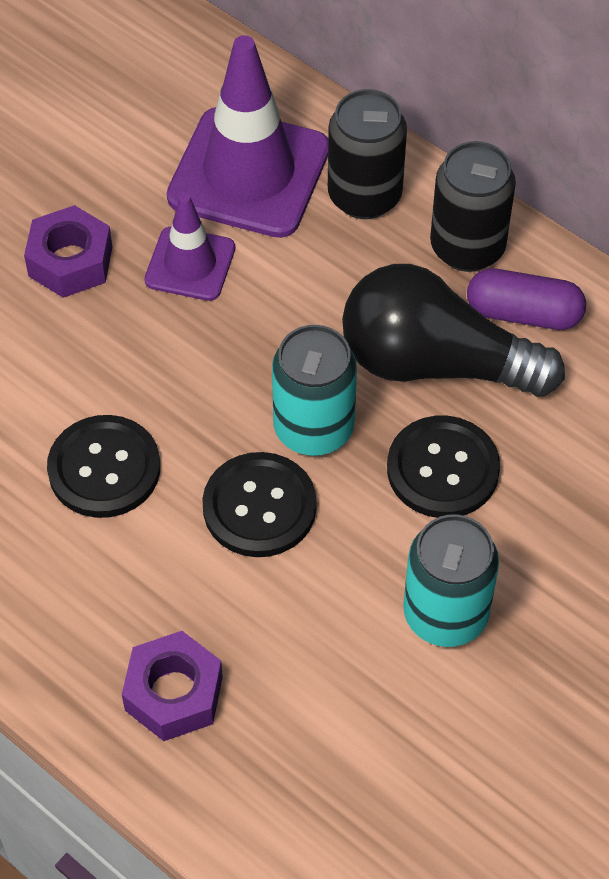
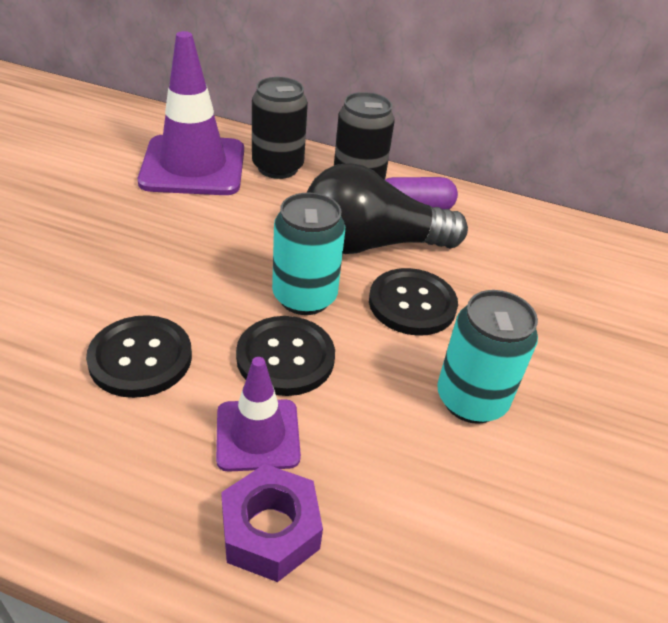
camera: 25 degrees left, 15 degrees down
(70, 261) = (72, 229): purple nut -> none
(190, 264) = (168, 218): purple traffic cone -> purple traffic cone (258, 435)

